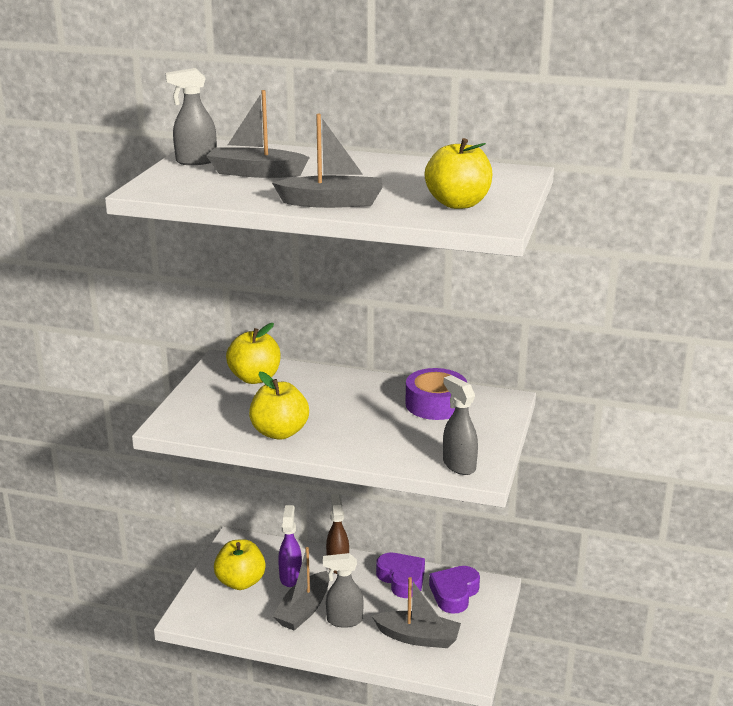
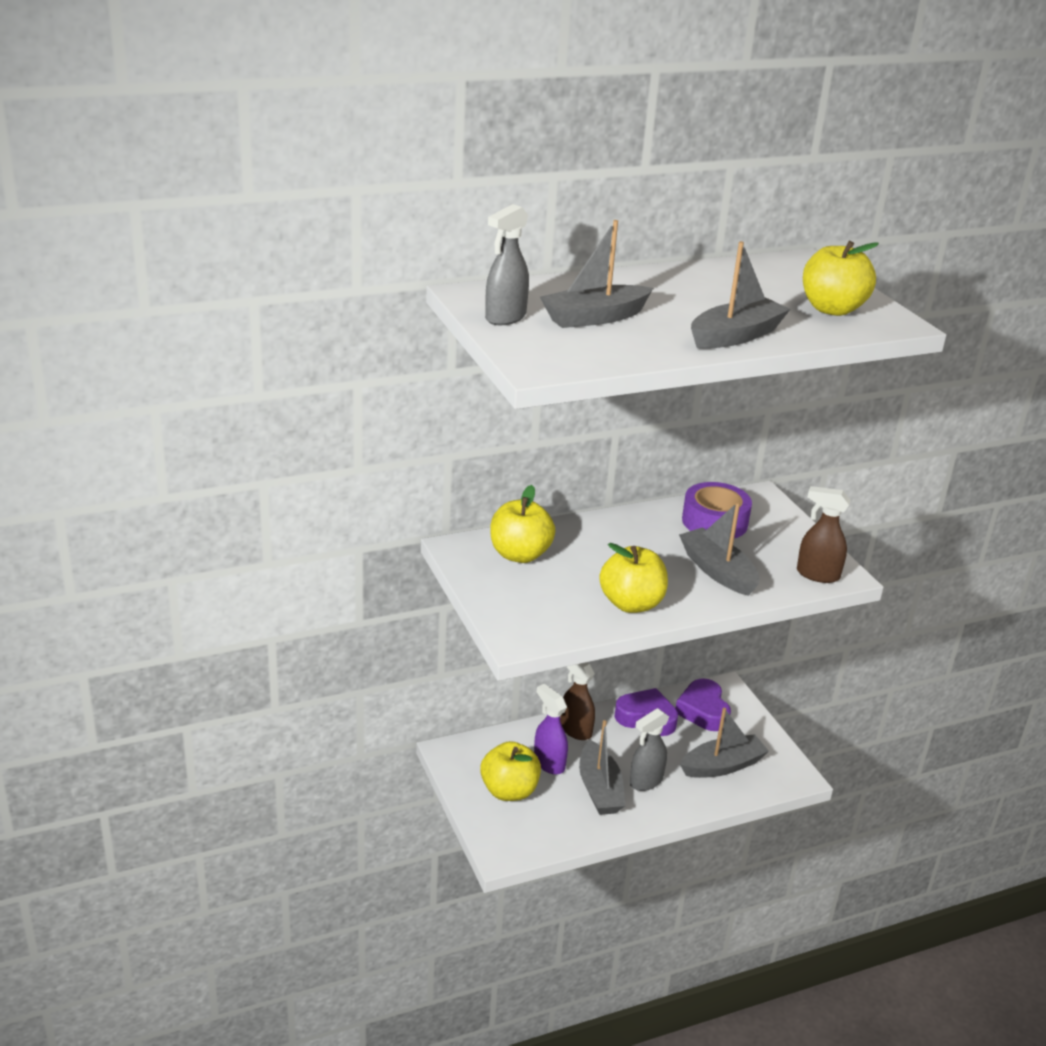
camera: 40 degrees left, 5 degrees up
(380, 435) = (717, 571): none -> grey boat
(458, 465) = (817, 575): grey spray bottle -> brown spray bottle

